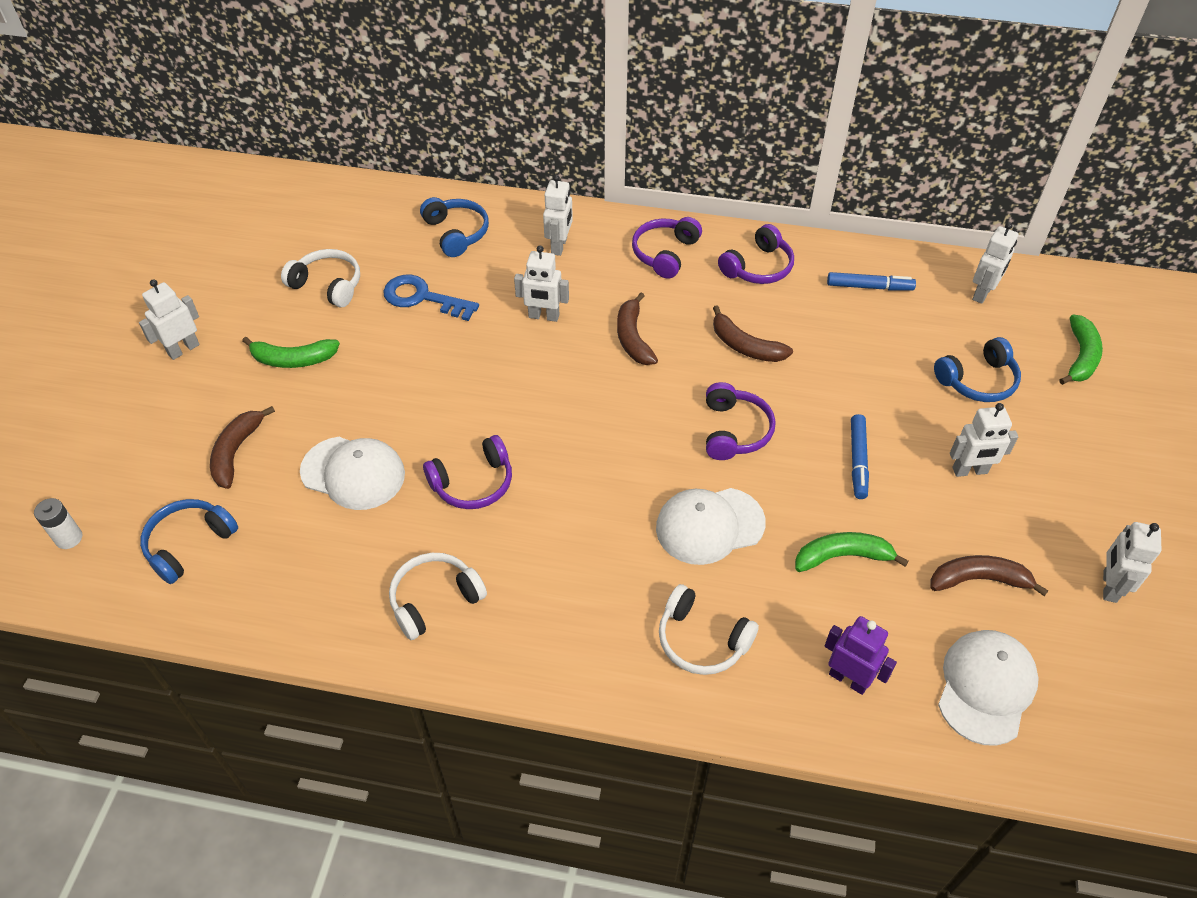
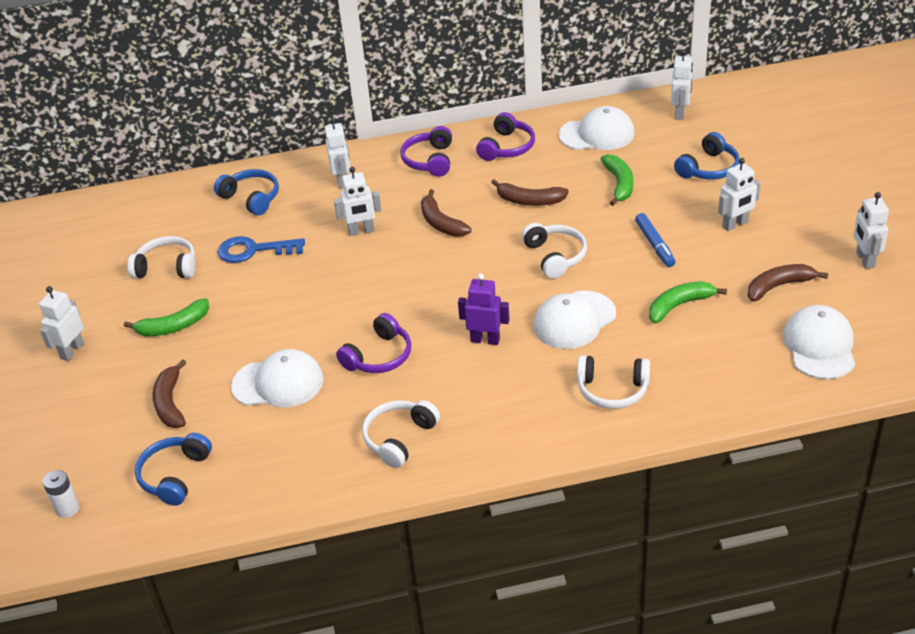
camera: 20 degrees left, 10 degrees down
(734, 431) = (555, 256): purple headphones -> white headphones
(848, 679) = (727, 375): purple robot -> purple robot (485, 340)
(869, 287) = (597, 134): blue marker -> white cap
(1080, 357) = (769, 131): green banana -> green banana (619, 184)

